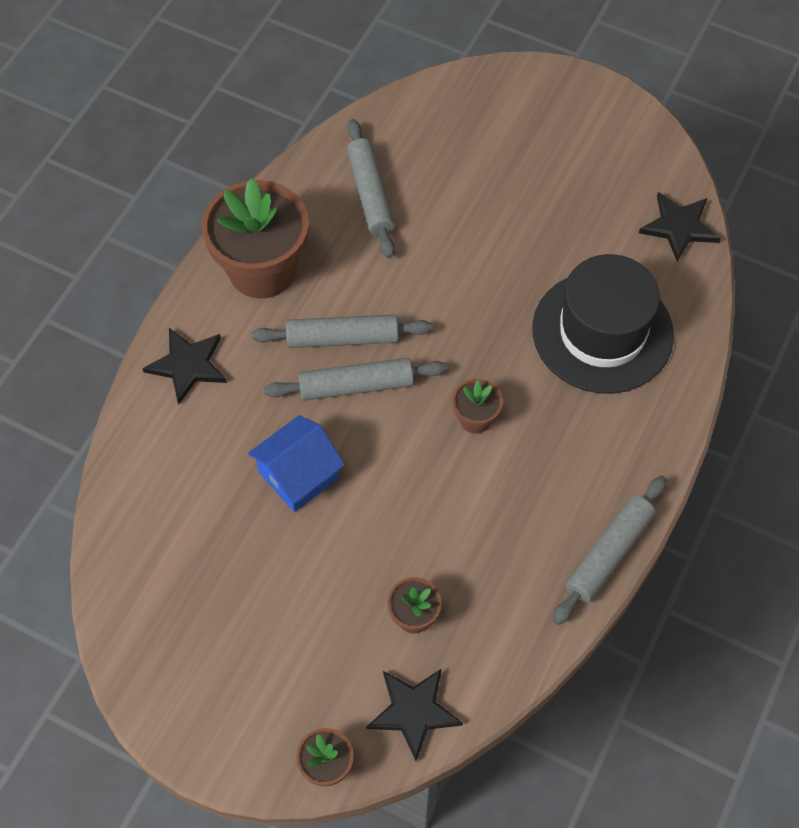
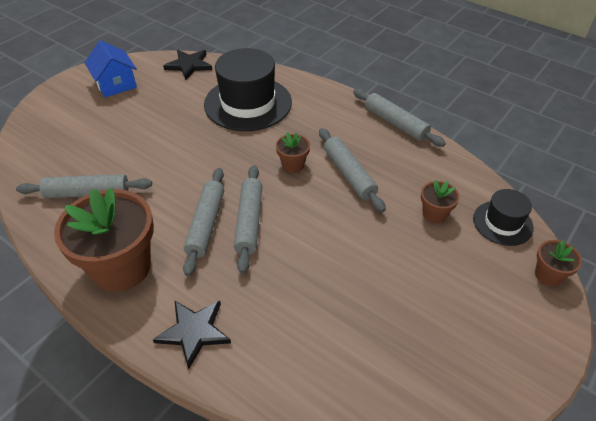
camera: 80 degrees left, 15 degrees down
(298, 475) = (316, 265): blue house -> blue house (115, 84)
(413, 712) = (502, 223): black star -> black hat
(472, 496) = (349, 174): none -> grey rolling pin

